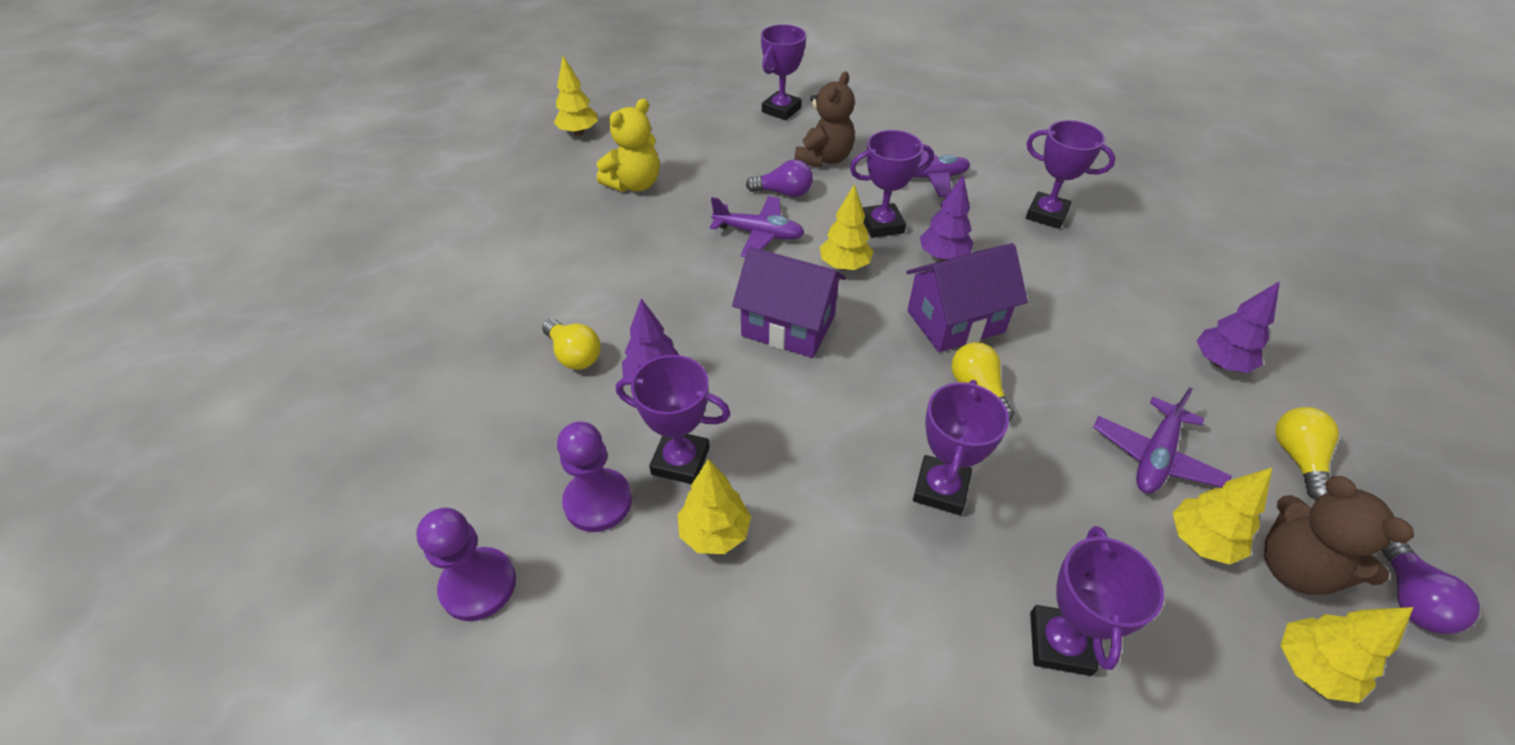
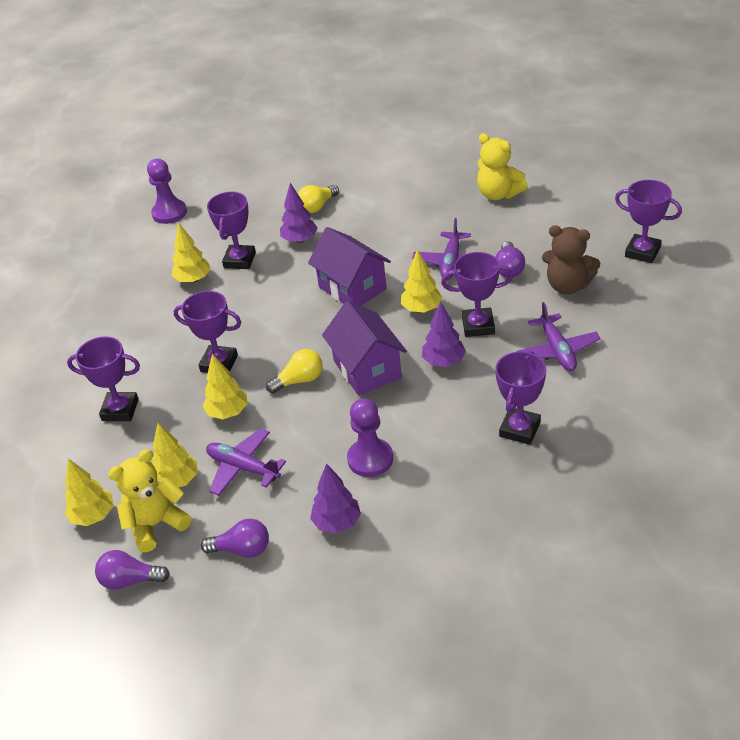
camera: 90 degrees right, 5 degrees down
(578, 132) = (561, 154): yellow tree -> yellow tree (228, 412)
(598, 501) = (214, 237): purple pawn -> purple pawn (370, 459)
(788, 326) = (352, 288): purple house -> purple house turned 60 degrees counterclockwise
(882, 225) = (478, 326): purple trophy -> purple trophy turned 75 degrees counterclockwise
(1294, 568) = (156, 524): brown teddy bear -> yellow teddy bear
(1297, 458) = (242, 549): yellow light bulb -> purple light bulb

